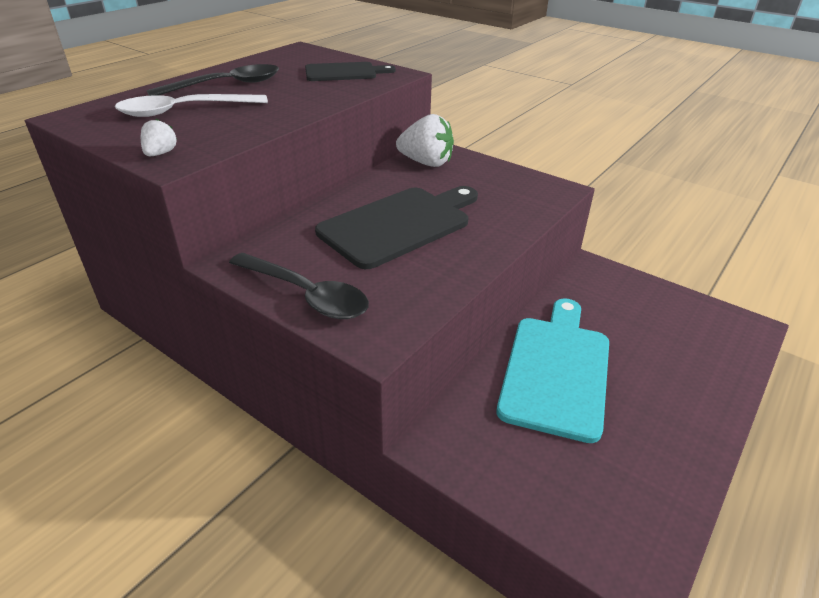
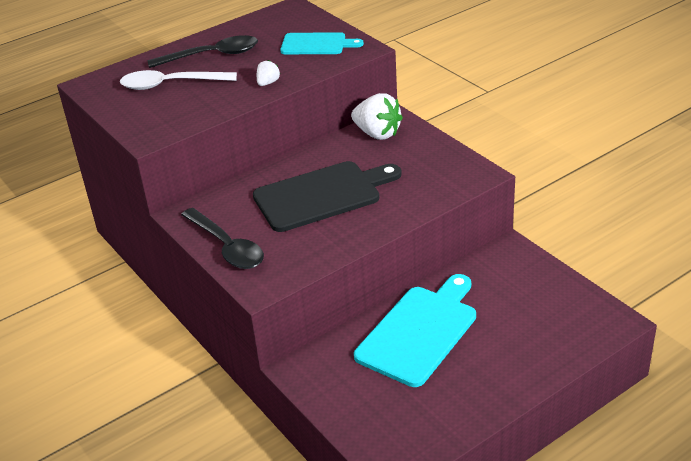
camera: 20 degrees right, 0 degrees up
(160, 154) = (143, 129): white strawberry -> white strawberry (268, 83)
(344, 72) = (316, 44): black cutting board -> turquoise cutting board

